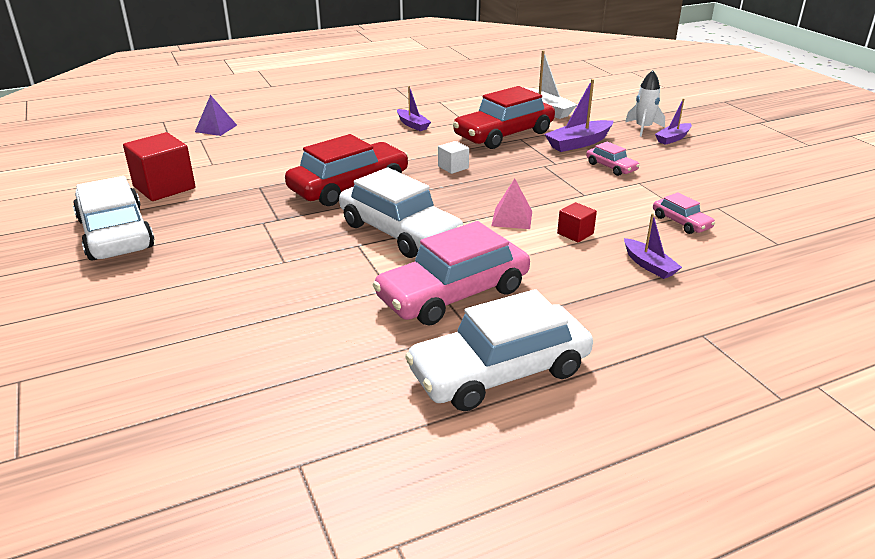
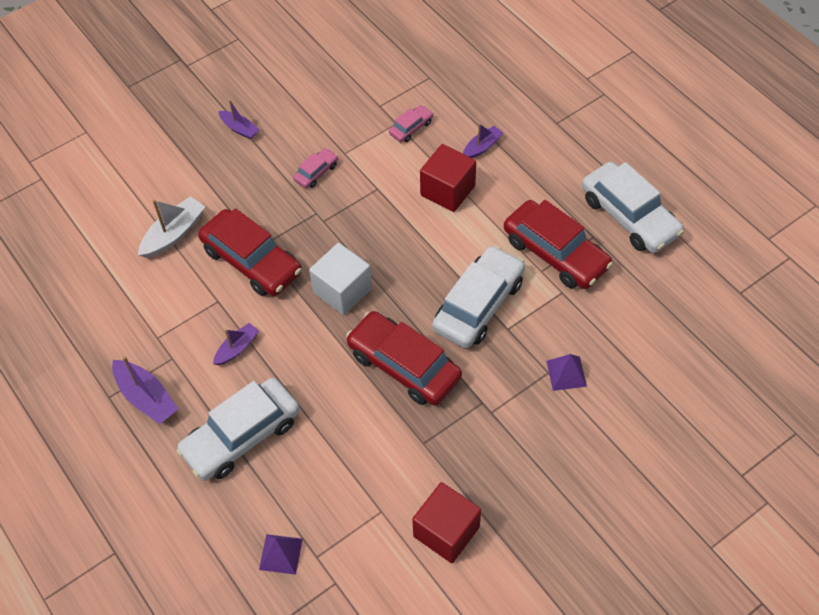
camera: 100 degrees left, 25 degrees up
(115, 233) = (545, 525): white car -> white car (241, 436)
(274, 272) = (566, 373): none -> purple pyramid
(453, 167) = (342, 290): white cube -> white cube, size x1.96
(453, 293) = (555, 253): pink car -> red car
(512, 218) = (433, 233): pink pyramid -> none
(575, 233) = (447, 190): red cube -> red cube, size x1.96
(578, 143) = (264, 198): purple boat -> purple boat (146, 397)
(643, 128) = (216, 150): white rocket -> none

